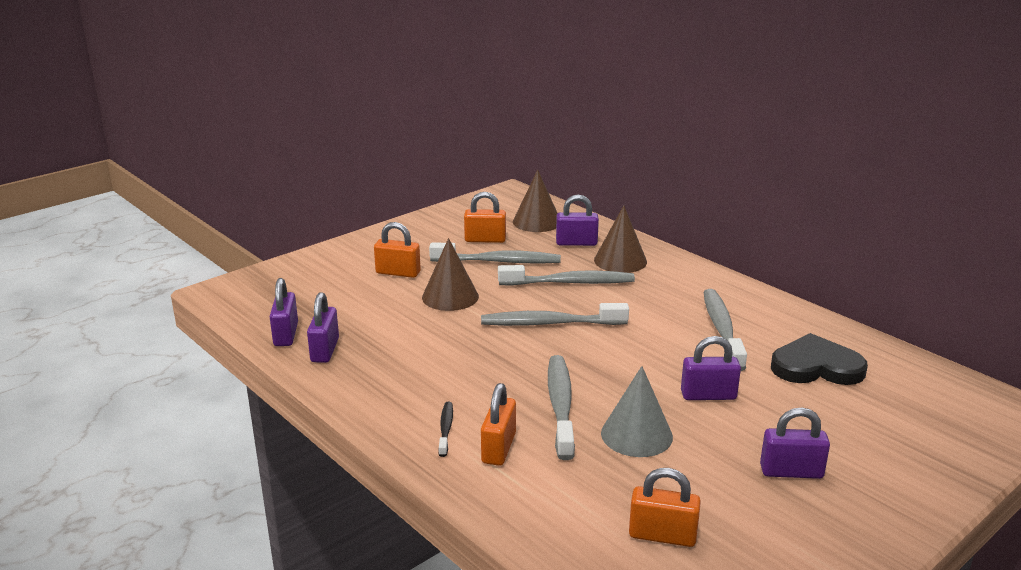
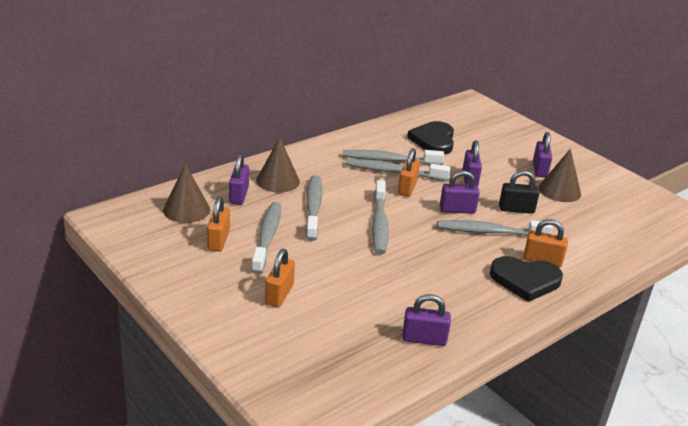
camera: 90 degrees left, 5 degrees up
(286, 334) = (397, 364): purple padlock -> purple padlock (457, 210)
(446, 429) = (525, 280): black toothbrush -> black heart
(450, 296) = (331, 267): brown cone -> brown cone (559, 190)
(636, 435) = (516, 209): grey cone -> black padlock
(662, 535) = (605, 215): orange padlock -> orange padlock (407, 188)
(690, 333) = (393, 172): none -> grey toothbrush

